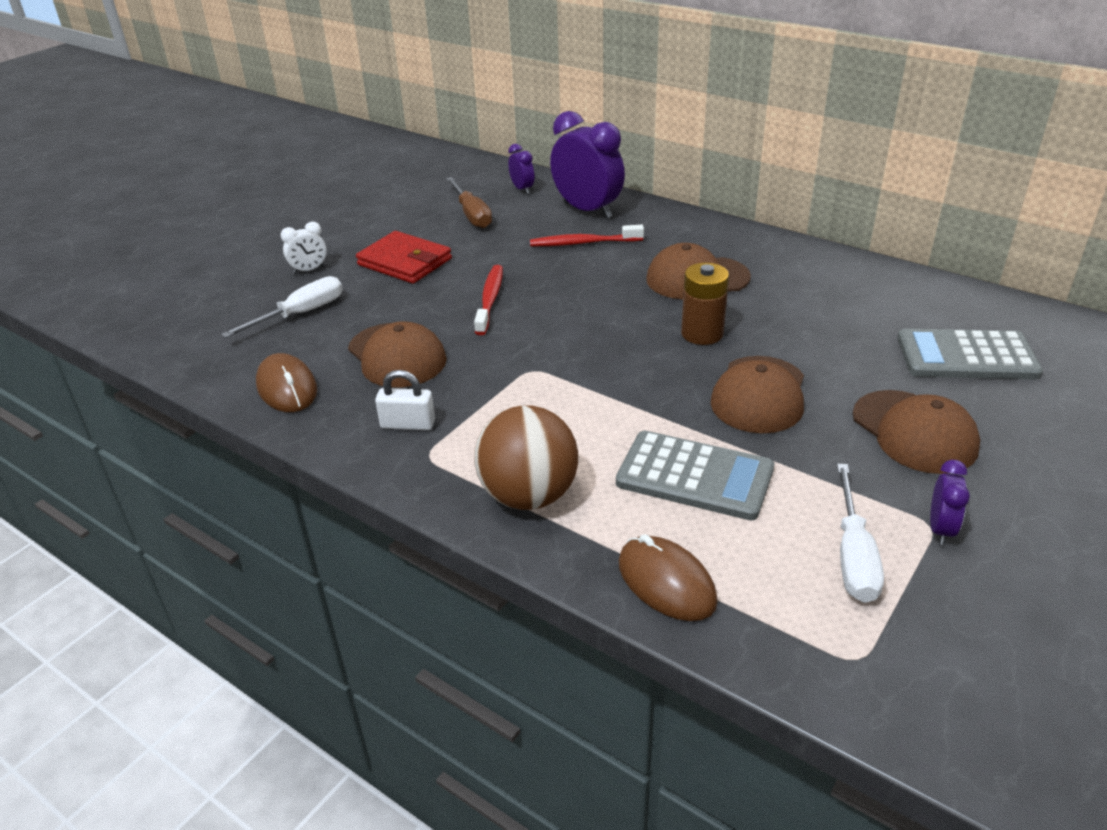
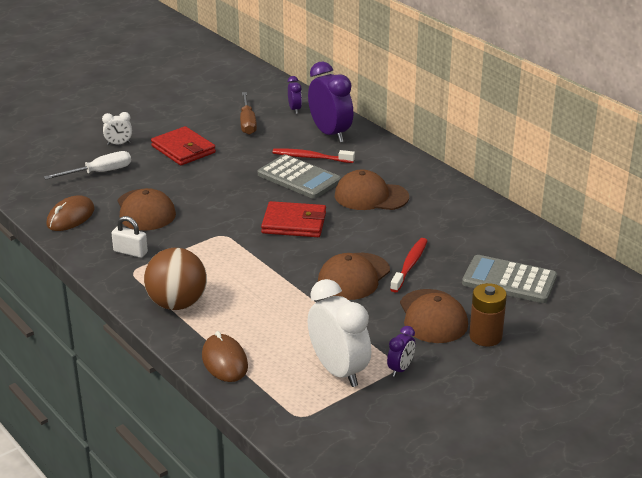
camera: 15 degrees right, 5 degrees down
(287, 388) = (70, 217): brown mouse -> brown mouse turned 45 degrees clockwise
(490, 300) = (223, 185): red toothbrush -> red toothbrush (409, 265)
(621, 334) = (294, 223): none -> red wallet
(694, 476) = (279, 313): grey calculator -> grey calculator (299, 178)
(702, 333) = (346, 233): brown battery -> brown battery (485, 336)
(853, 555) = (338, 371): white screwdriver -> white clock

